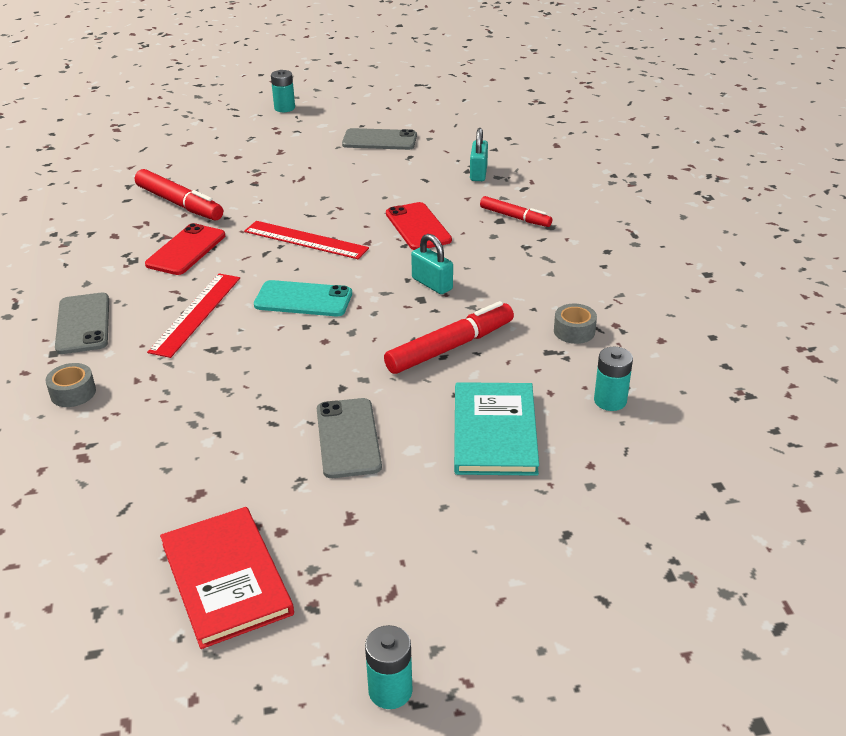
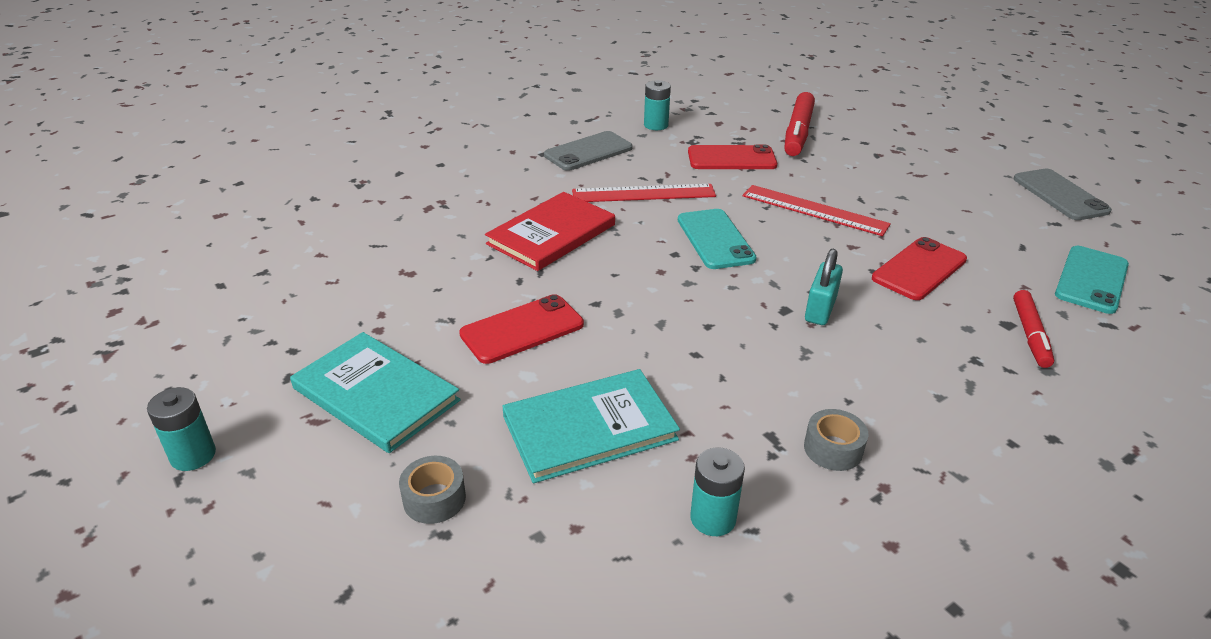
camera: 65 degrees right, 0 degrees up
(73, 393) = (500, 177): grey tape -> grey tape (434, 499)
(226, 578) = (312, 319): red book -> red book (551, 234)
(284, 108) = (1035, 126): turquoise battery -> turquoise battery (656, 125)
(305, 240) = (814, 210): red ruler -> red ruler turned 60 degrees counterclockwise
(348, 438) = (522, 329): grey phone -> red phone
(379, 547) = (376, 394): none -> turquoise book
(450, 347) = (715, 354): red marker -> none
(478, 173) = (1091, 280): turquoise padlock -> turquoise phone

